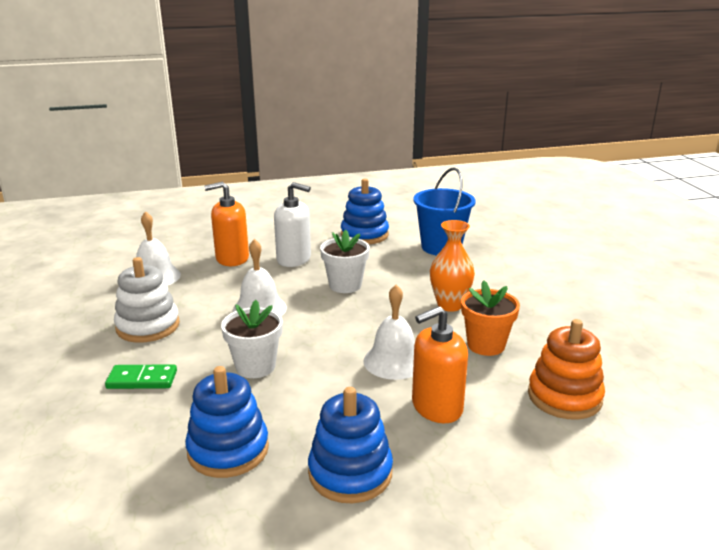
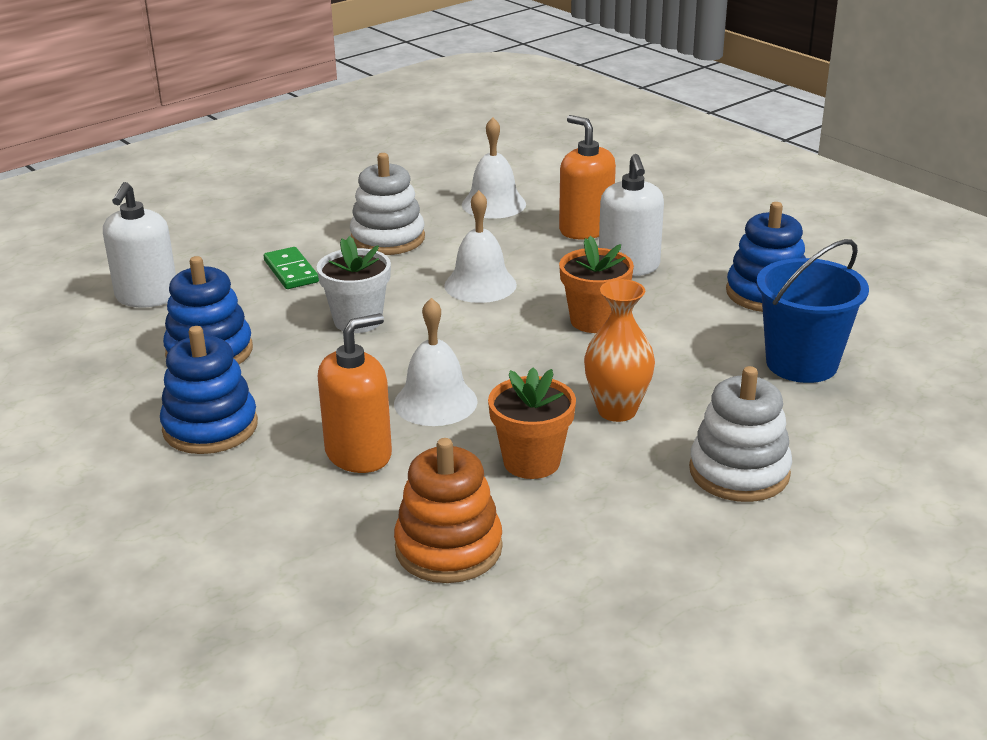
camera: 65 degrees right, 5 degrees up
(86, 470) = (147, 297): none -> white soap dispenser
(345, 285) = (594, 320): white flower pot -> orange flower pot
(436, 407) = (359, 454): orange soap dispenser -> orange soap dispenser turned 105 degrees clockwise
(530, 290) = (739, 472): none -> white stacking toy

